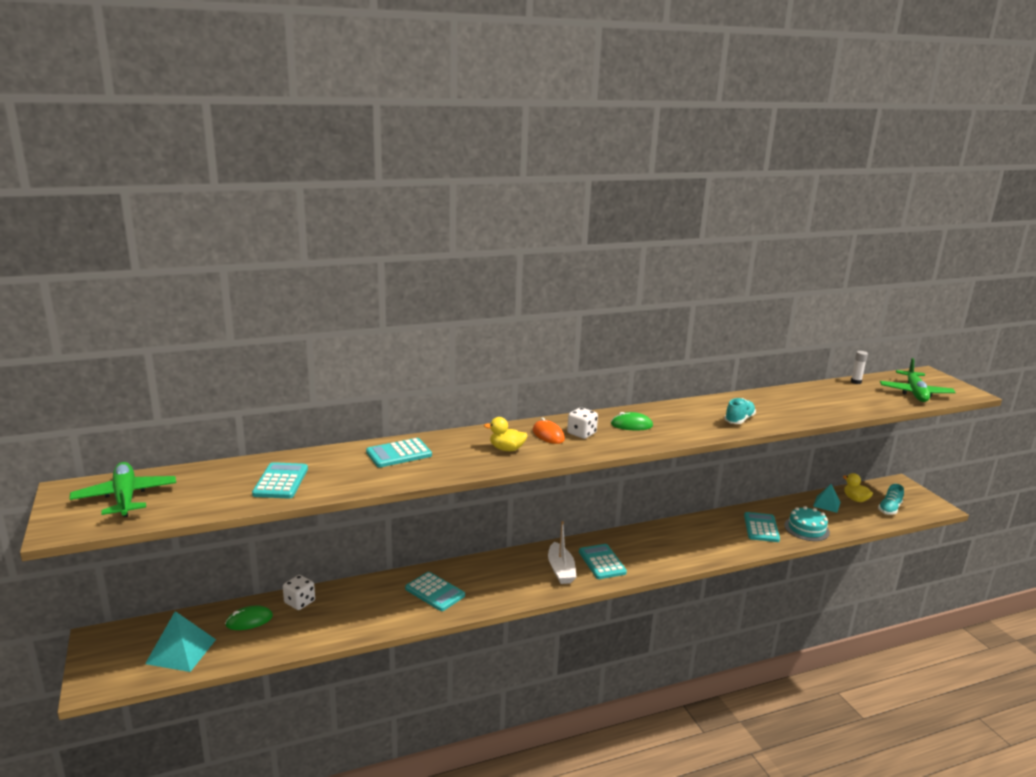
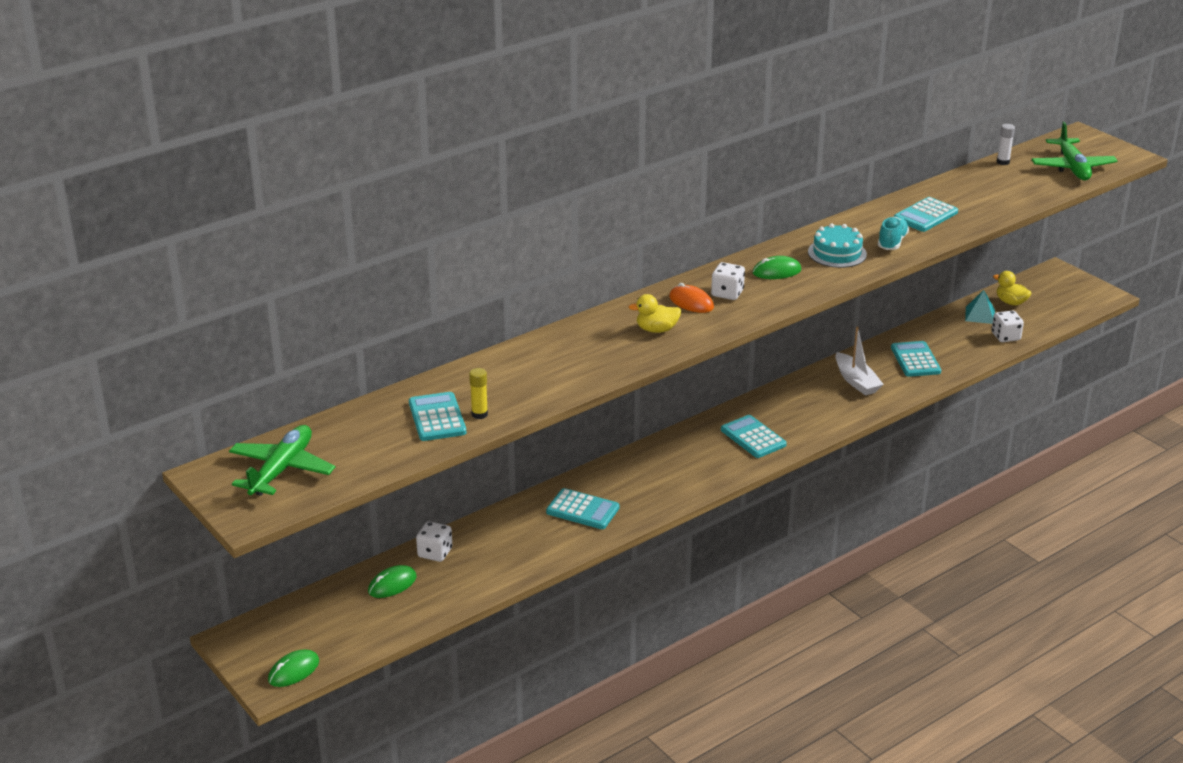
camera: 15 degrees left, 10 degrees up
(119, 677) = (294, 671): none -> green mouse
(125, 497) = (281, 469): green plane -> green plane turned 60 degrees clockwise
(181, 651) = (341, 631): turquoise pyramid -> none
(316, 485) = (479, 414): none -> yellow glue stick
(399, 454) = (541, 359): turquoise calculator -> turquoise calculator (925, 216)
(561, 570) = (711, 456): white boat -> white boat (856, 381)
(806, 529) = (966, 351): turquoise cake -> turquoise cake (837, 253)
(843, 523) = (1005, 337): none -> white dice
(889, 509) = (1051, 308): turquoise shoe -> none

